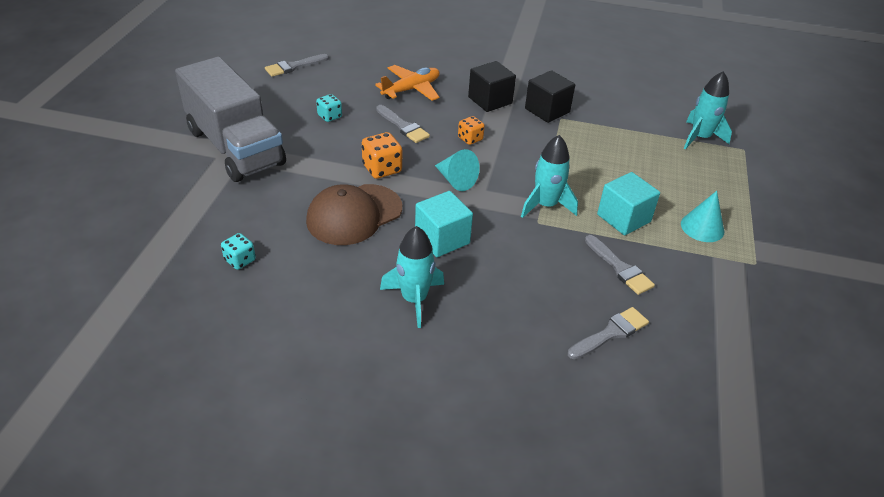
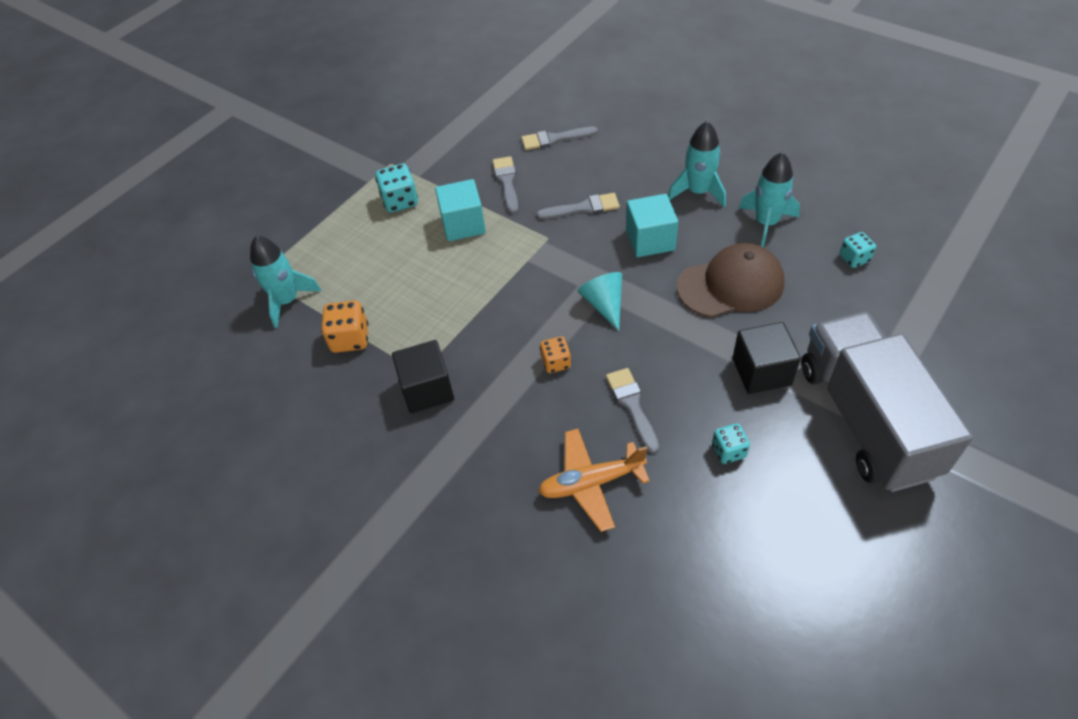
camera: 150 degrees left, 10 degrees up
(294, 66) = (767, 600): grey brush -> grey brush (583, 208)
(382, 169) = (682, 339): orange dice -> orange dice (350, 339)
(490, 100) = (490, 429): black cube -> black cube (761, 371)
(546, 205) = (527, 253): turquoise rocket -> turquoise rocket (766, 223)
(702, 227) = (400, 201): turquoise cone -> turquoise dice

